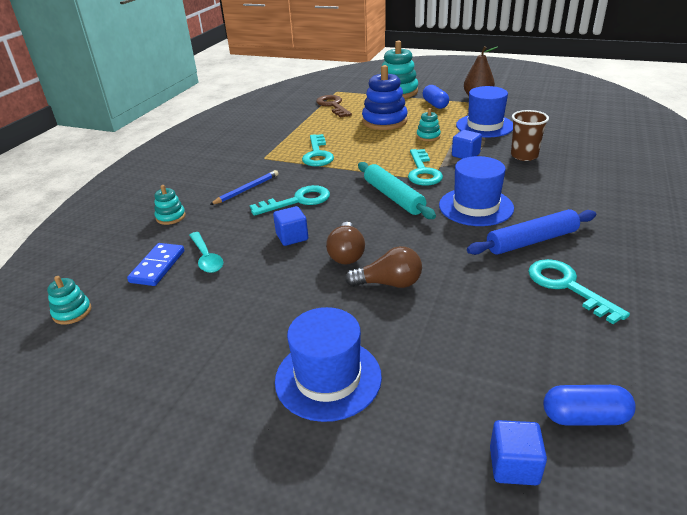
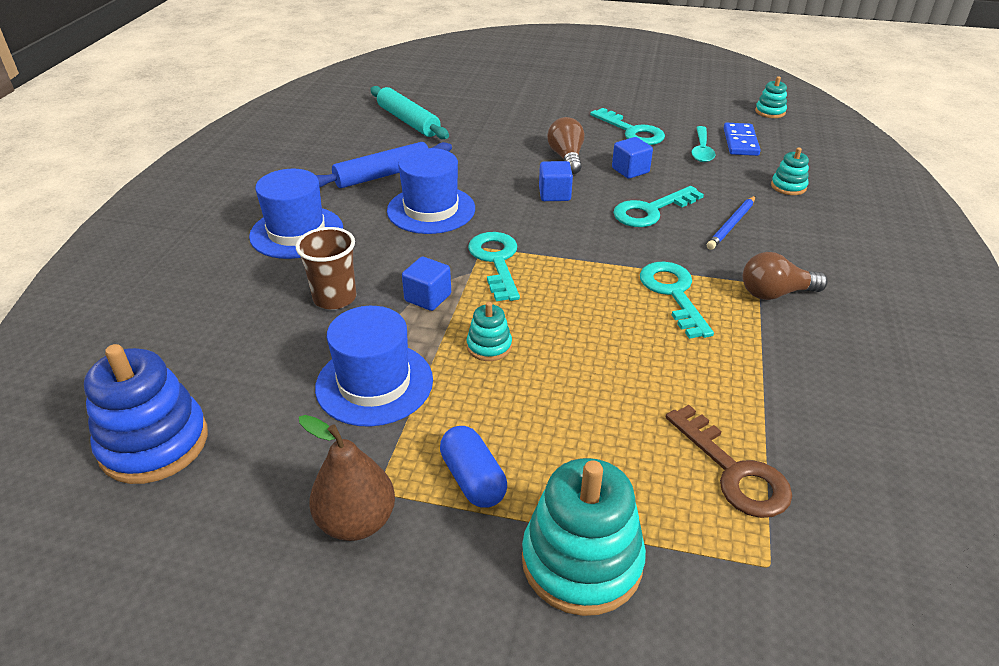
camera: 170 degrees right, 5 degrees up
(206, 258) = (701, 150): turquoise spoon -> turquoise spoon turned 135 degrees counterclockwise
(328, 378) = (551, 91): blue hat -> blue hat (296, 232)
(384, 121) = (584, 398): blue stacking toy -> blue stacking toy (154, 443)
(389, 283) = (521, 138): brown light bulb -> brown light bulb (775, 293)
(393, 197) = (532, 219): turquoise rolling pin -> turquoise rolling pin (408, 121)
(514, 466) = (443, 71): blue cube -> blue cube (554, 194)
(567, 286) = (370, 141): turquoise key -> turquoise key (632, 131)
(584, 417) = (397, 85): blue capsule -> none

